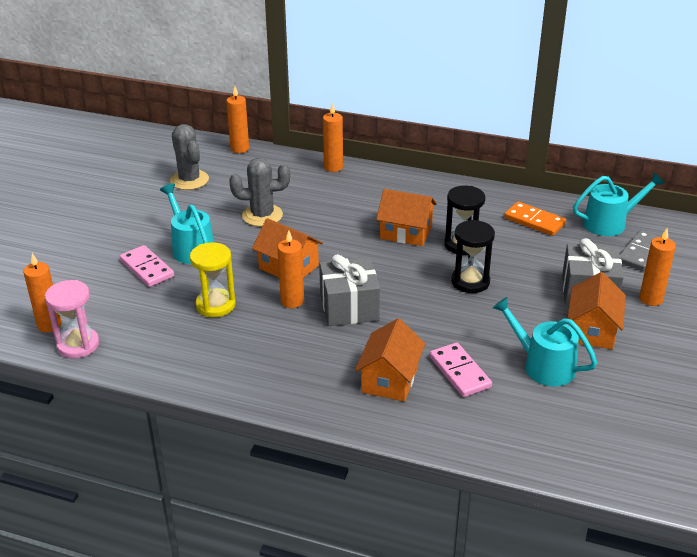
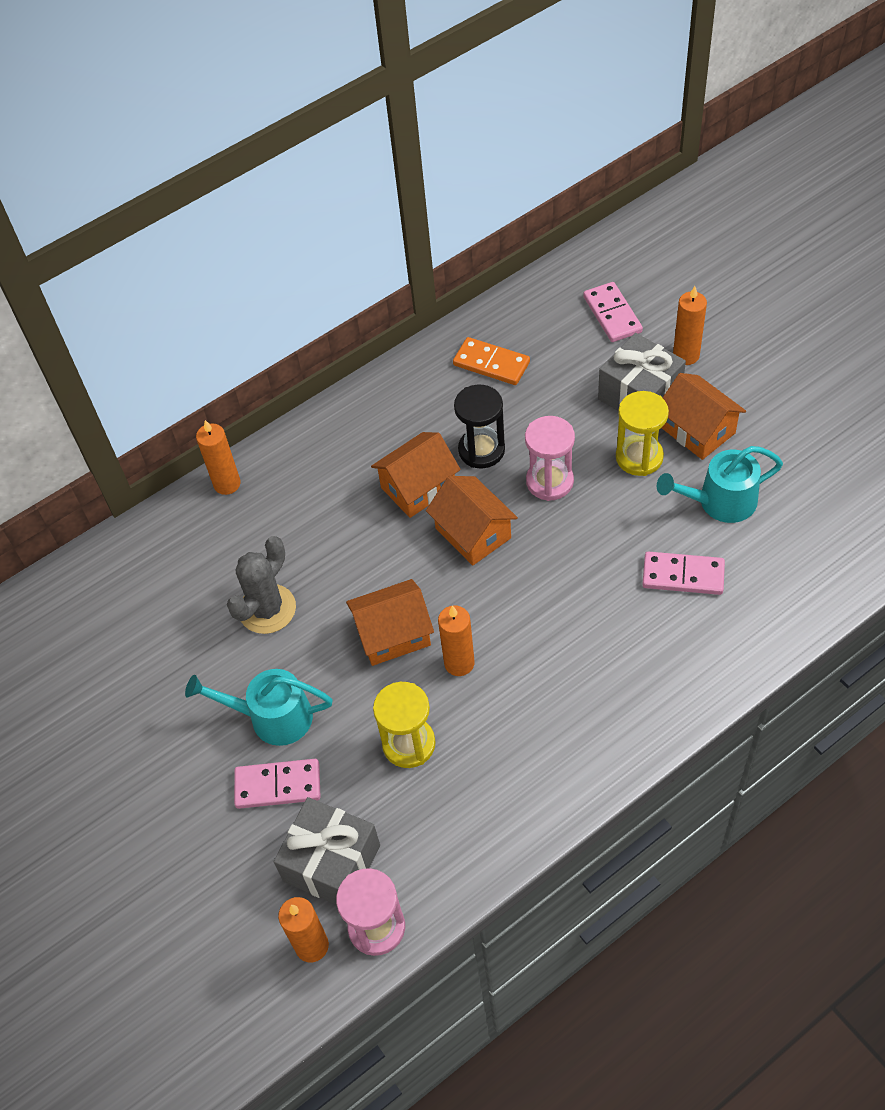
camera: 50 degrees left, 20 degrees up
(189, 180) = (118, 650): grey cactus -> none
(240, 149) = (94, 559): orange candle -> none
(349, 307) = (510, 614): grey gift -> grey gift (332, 863)
(389, 379) = (653, 642): orange house -> orange house (473, 533)
(470, 282) = (549, 481): black hourglass -> pink hourglass
(534, 221) = (491, 364): orange domino -> orange domino turned 45 degrees clockwise
(536, 312) = (639, 457): none -> yellow hourglass
(609, 223) = (545, 306): turquoise watering can -> none
(641, 253) = (612, 314): grey domino -> pink domino

